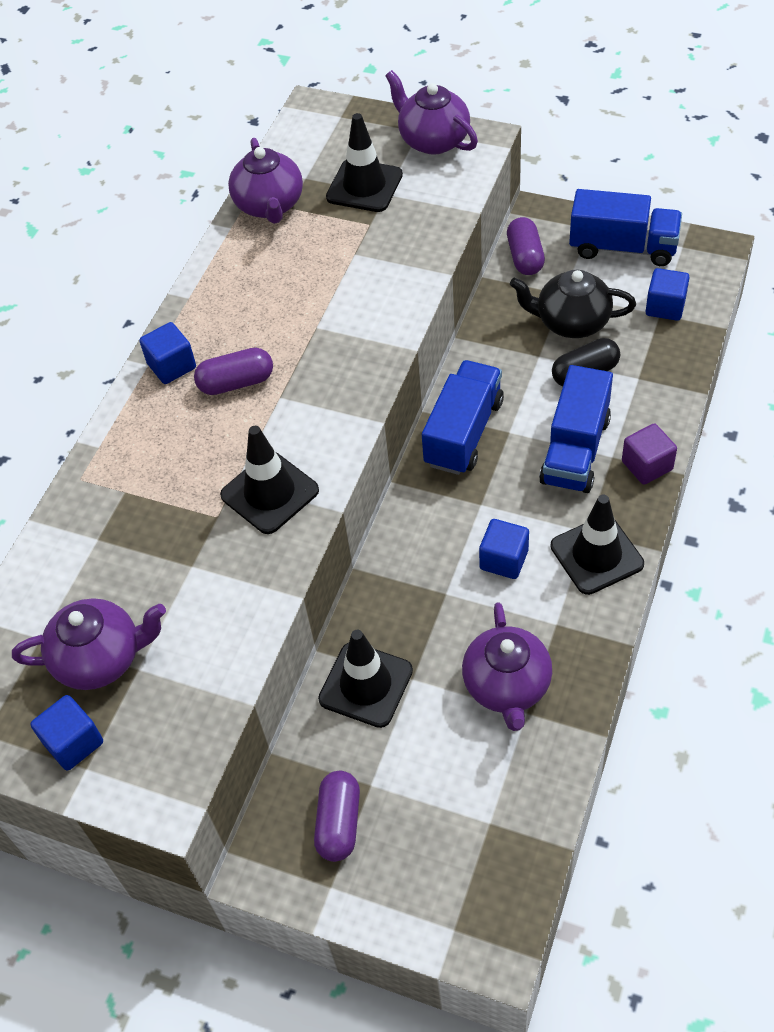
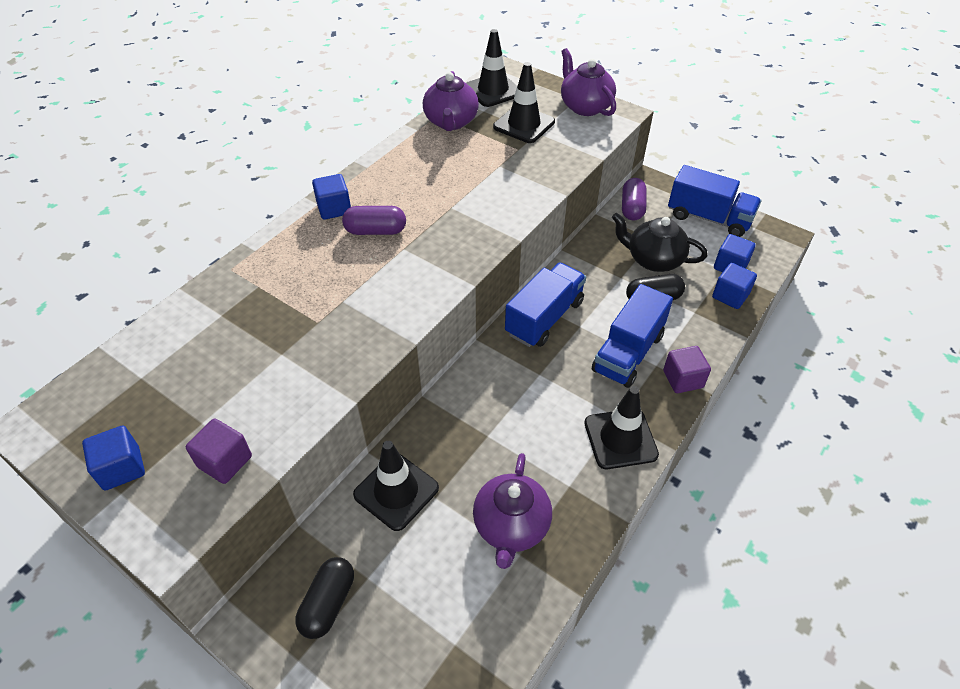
camera: 10 degrees right, 5 degrees down
(101, 658) = (177, 406): purple teapot -> none
(185, 703) = (225, 461): none -> purple cube
(270, 493) = (365, 315): black traffic cone -> black traffic cone (493, 90)
(339, 823) = (328, 603): purple capsule -> black capsule
(504, 560) = (543, 422): blue cube -> blue cube (730, 296)

